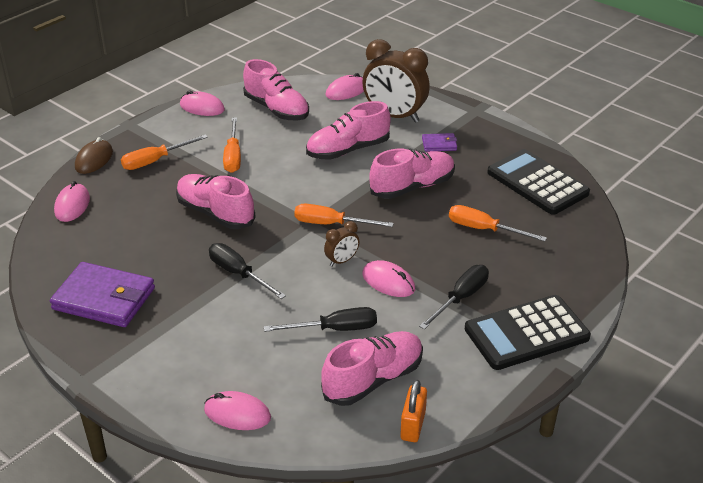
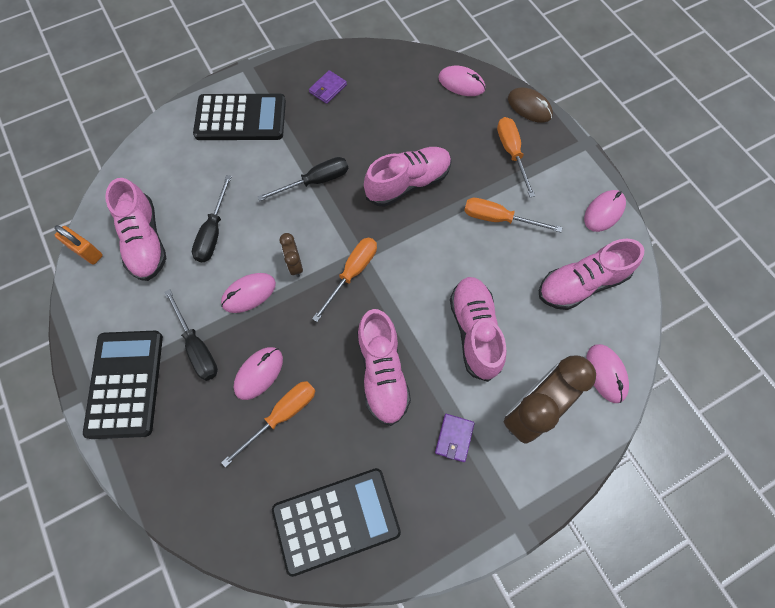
camera: 110 degrees right, 30 degrees up
(104, 299) = (328, 88): purple wallet -> purple wallet, size x0.47
(171, 358) = (241, 118): none -> black calculator
(237, 414) = (165, 146): pink mouse -> pink mouse (259, 373)

